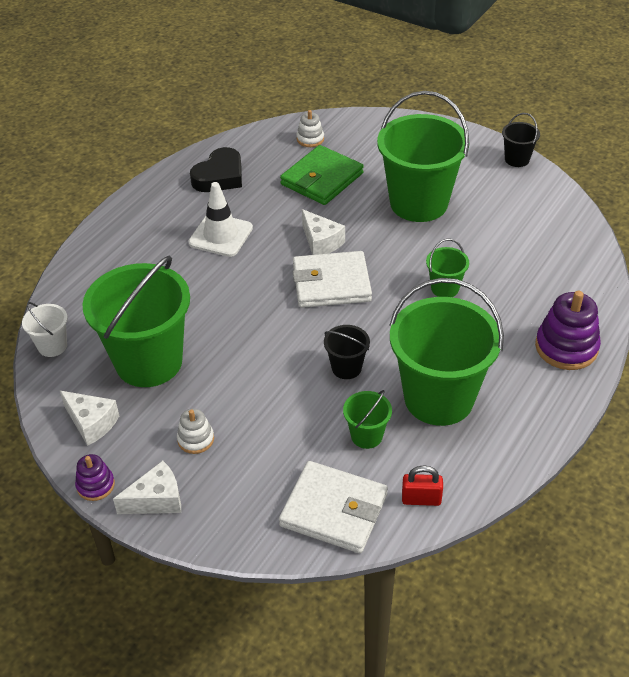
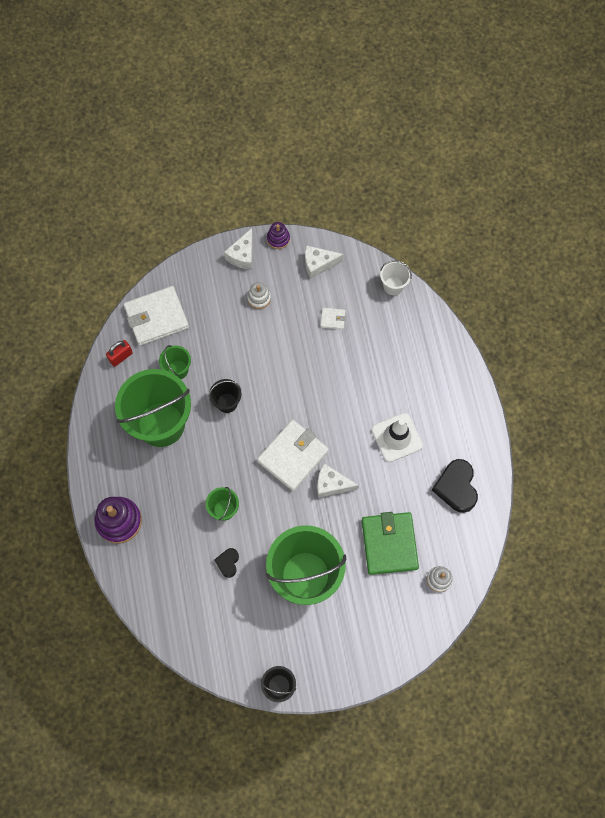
camera: 135 degrees right, 25 degrees up
(149, 362) = (332, 319): green bucket -> white wallet
(482, 251) = (228, 563): none -> black heart

